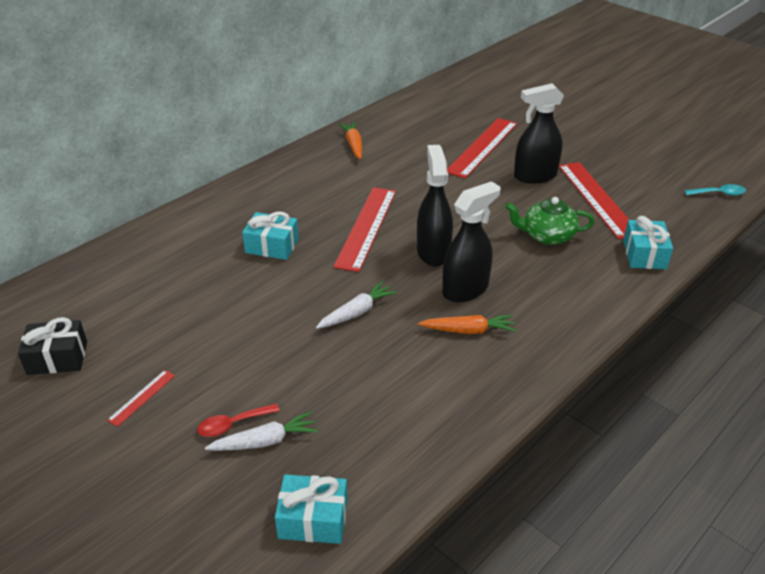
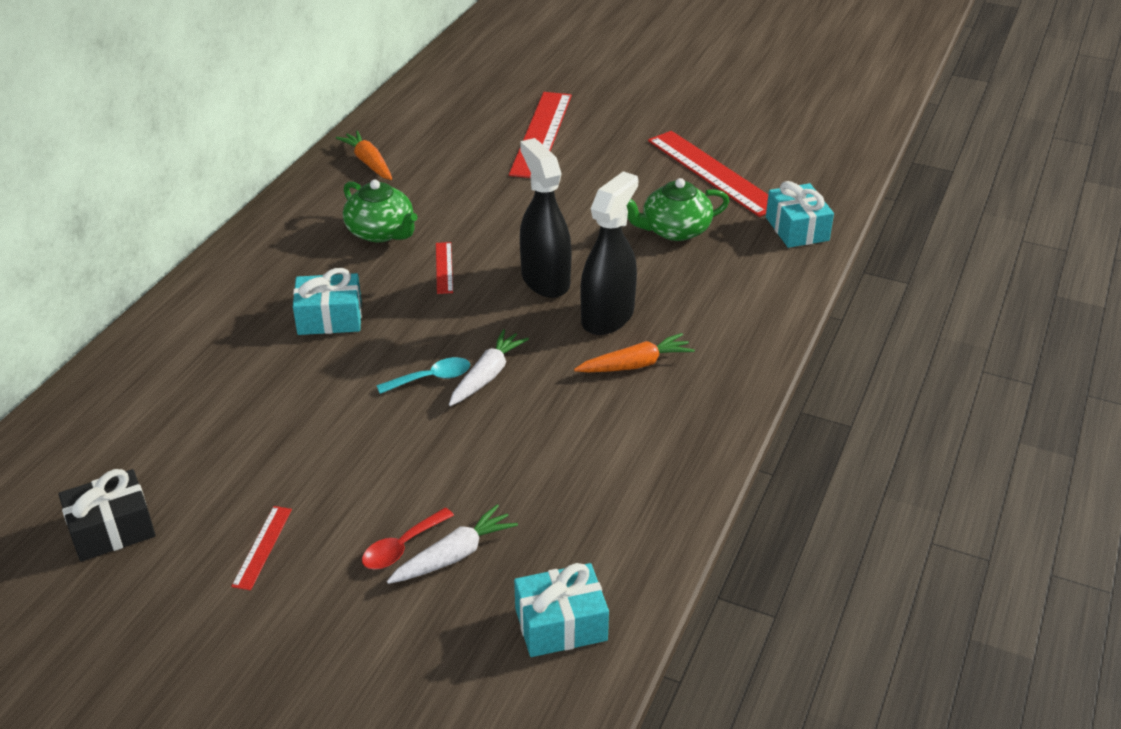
camera: 20 degrees left, 0 degrees up
(337, 194) = (381, 232): none -> green teapot
(367, 227) = (444, 267): red ruler -> red ruler, size x0.45
(534, 176) = (625, 159): black spray bottle -> none
(719, 194) = (849, 138): turquoise spoon -> turquoise spoon (431, 378)

